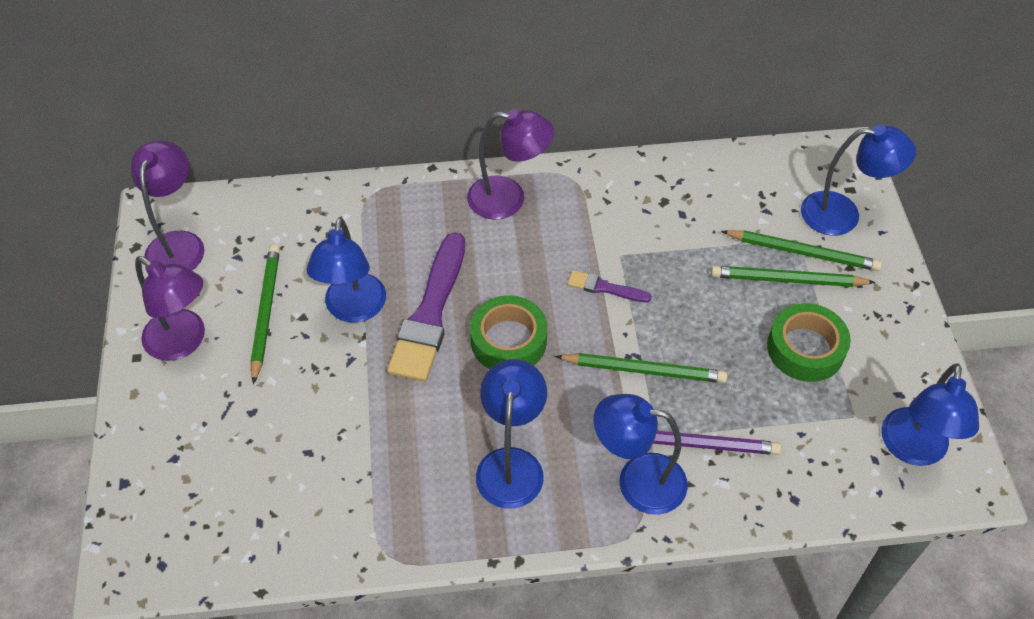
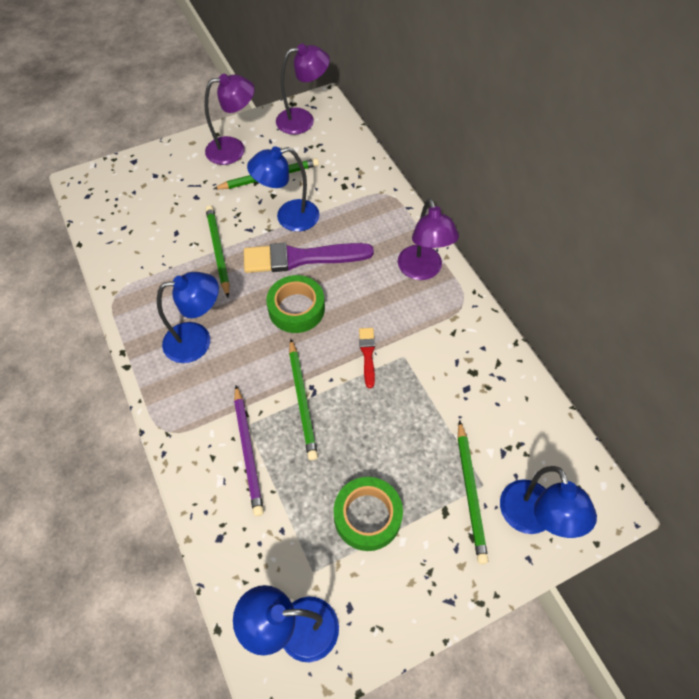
camera: 70 degrees right, 5 degrees up
(184, 342) = (234, 149): purple lamp -> purple lamp turned 120 degrees counterclockwise
(604, 288) = (367, 354): purple brush -> red brush
(637, 481) = (205, 421): blue lamp -> none
(788, 280) = (434, 486): green pencil -> green pencil (218, 251)

